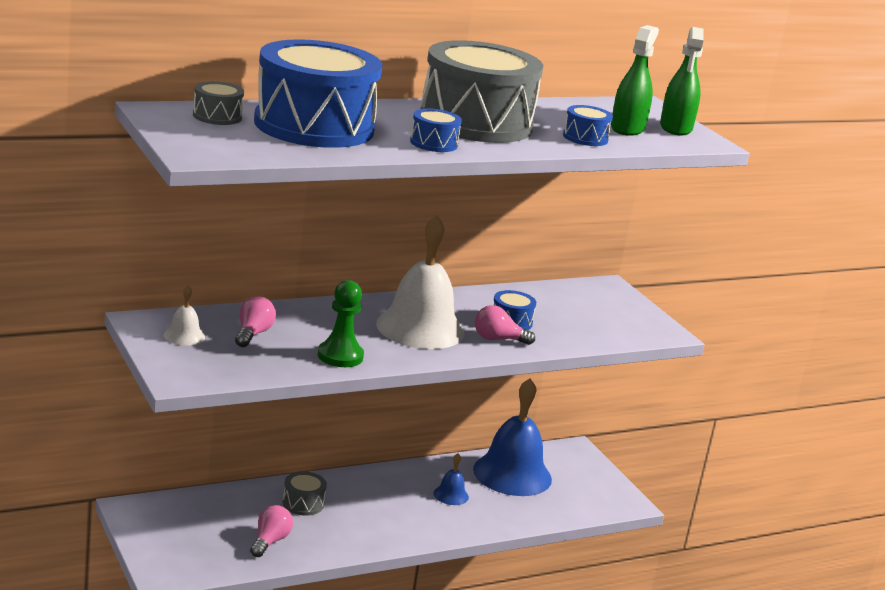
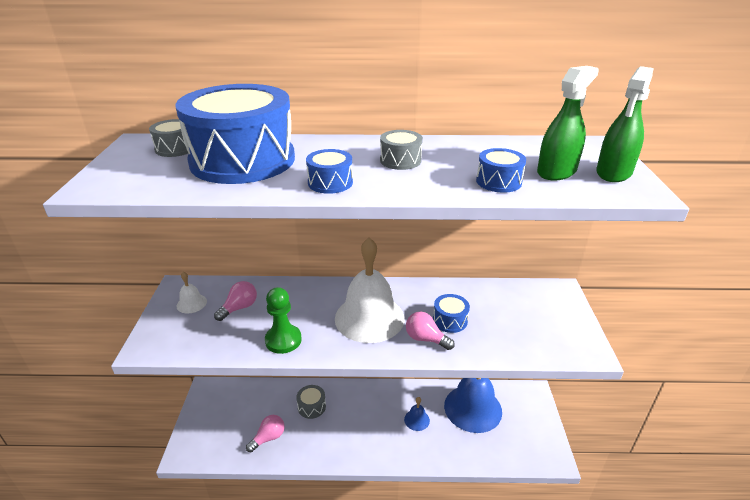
camera: 30 degrees right, 10 degrees up
(476, 122) = (400, 160): grey drum -> grey drum, size x0.40

